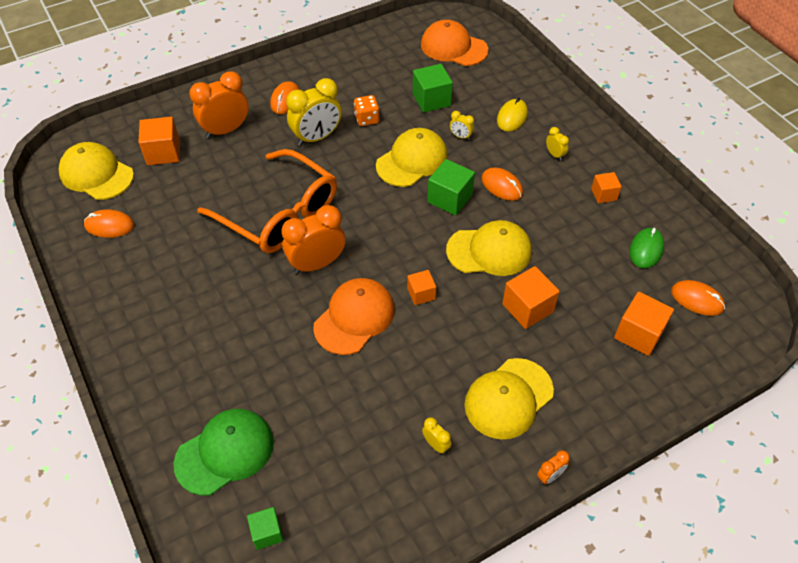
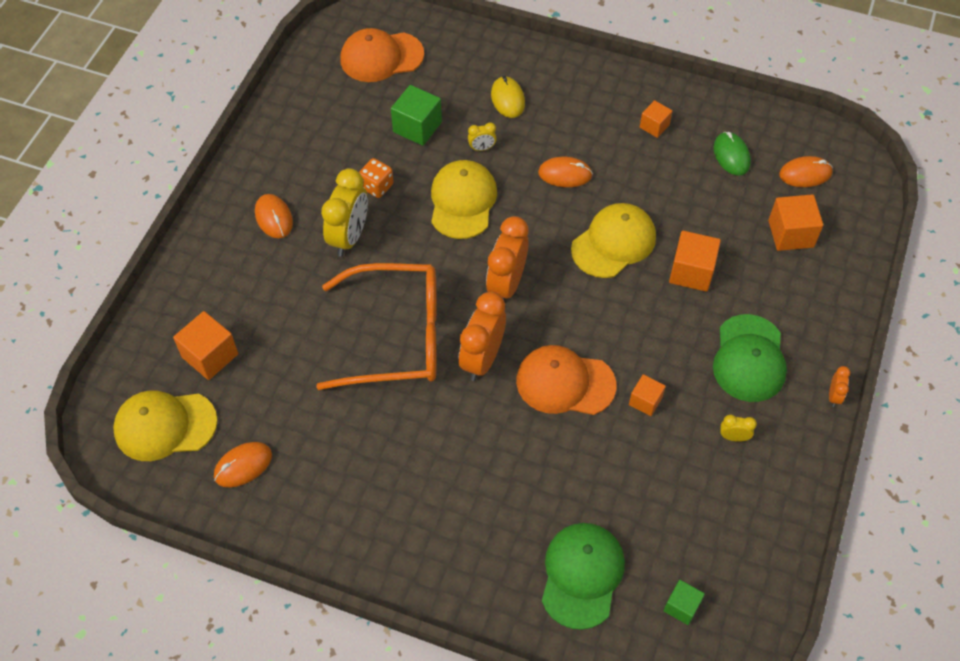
camera: 40 degrees left, 5 degrees up
(226, 130) = (249, 289): orange clock -> orange clock (506, 284)
(354, 318) = (565, 383): orange cap -> orange cap turned 75 degrees counterclockwise
(421, 294) = (597, 321): orange cube -> orange cube (645, 401)
(450, 198) = (533, 216): green cube -> none
(508, 398) = (749, 358): yellow cap -> green cap
(554, 154) = (579, 113): yellow clock -> none

